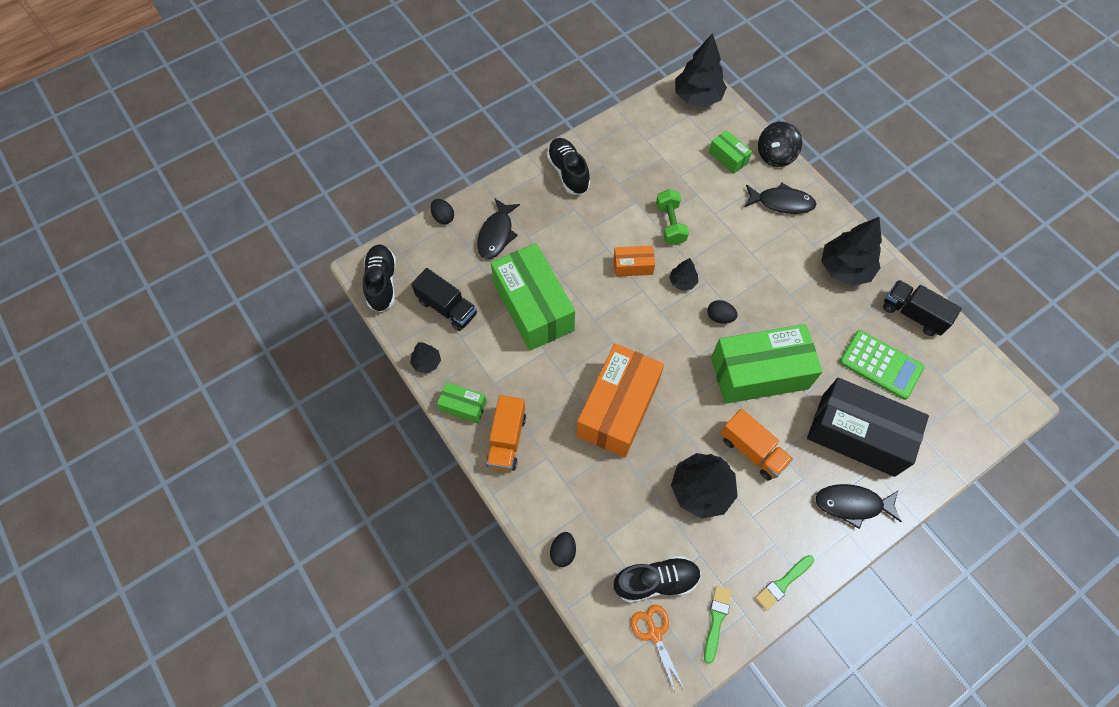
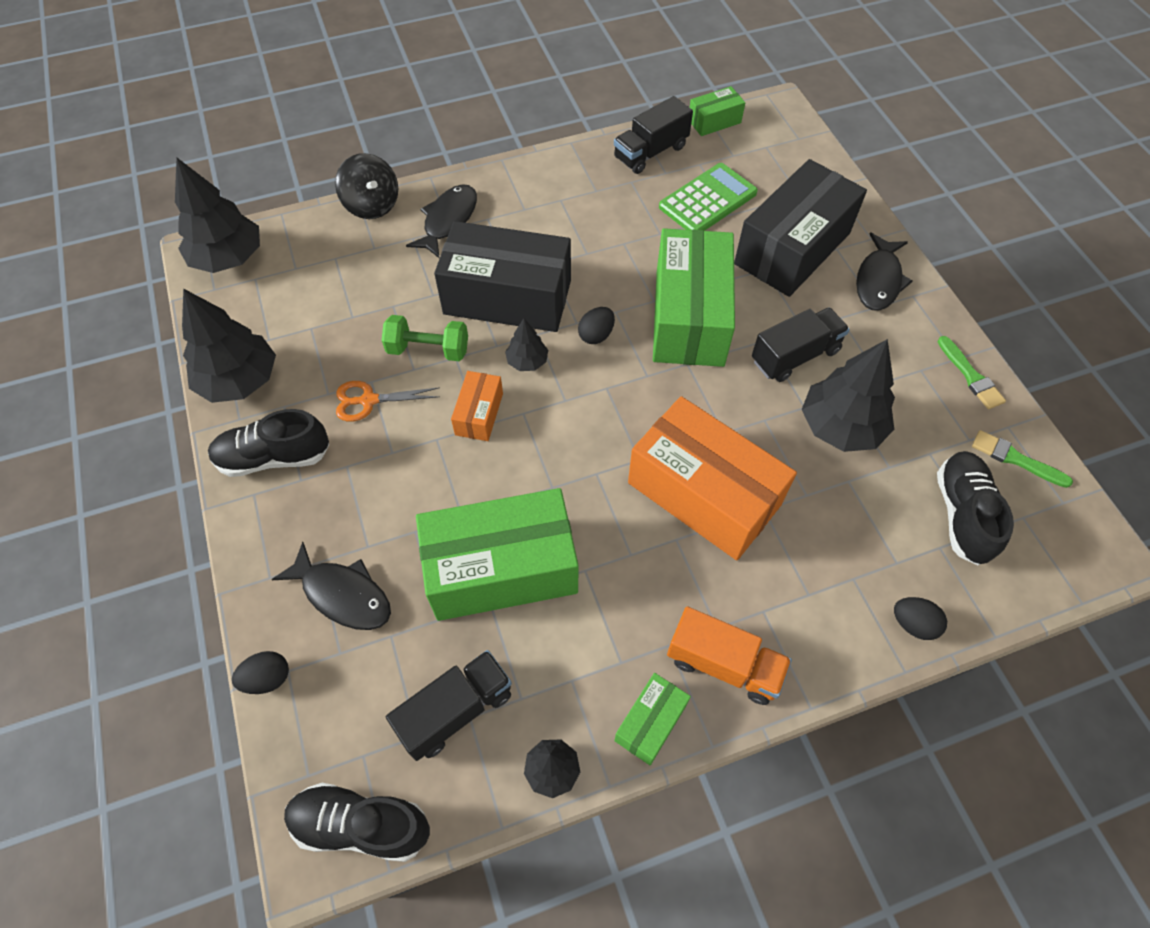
camera: 75 degrees left, 5 degrees down
(654, 633) = (1033, 535): orange scissors -> orange scissors (369, 400)
(728, 157) = (350, 254): green box -> green box (714, 121)
(730, 256) = (507, 297): none -> black box
(752, 450) = (795, 356): orange truck -> black truck
(845, 268) = (569, 191): black tree -> black tree (239, 380)

